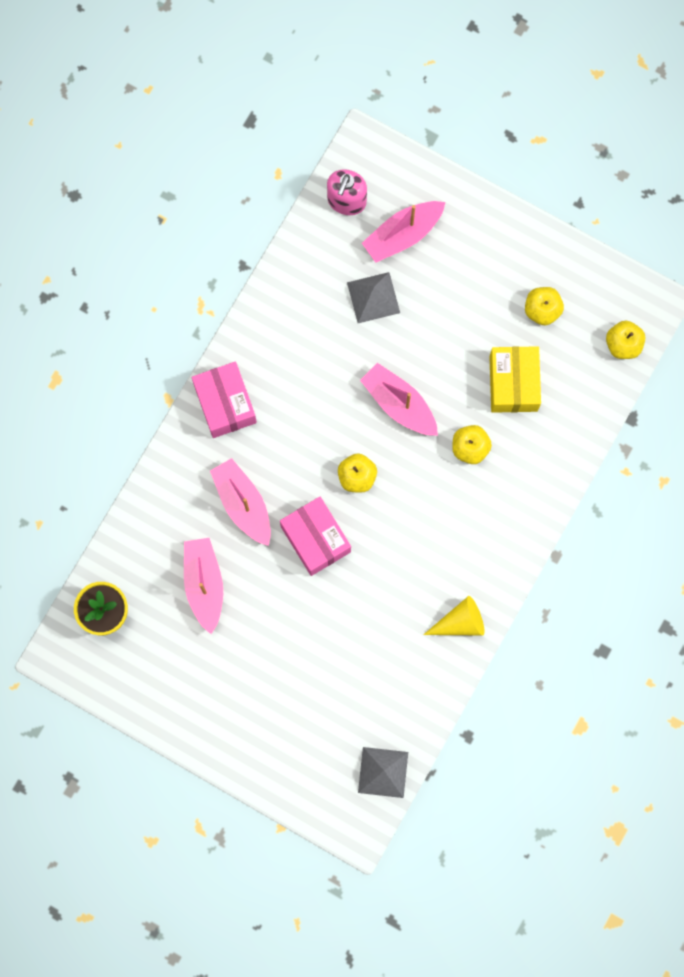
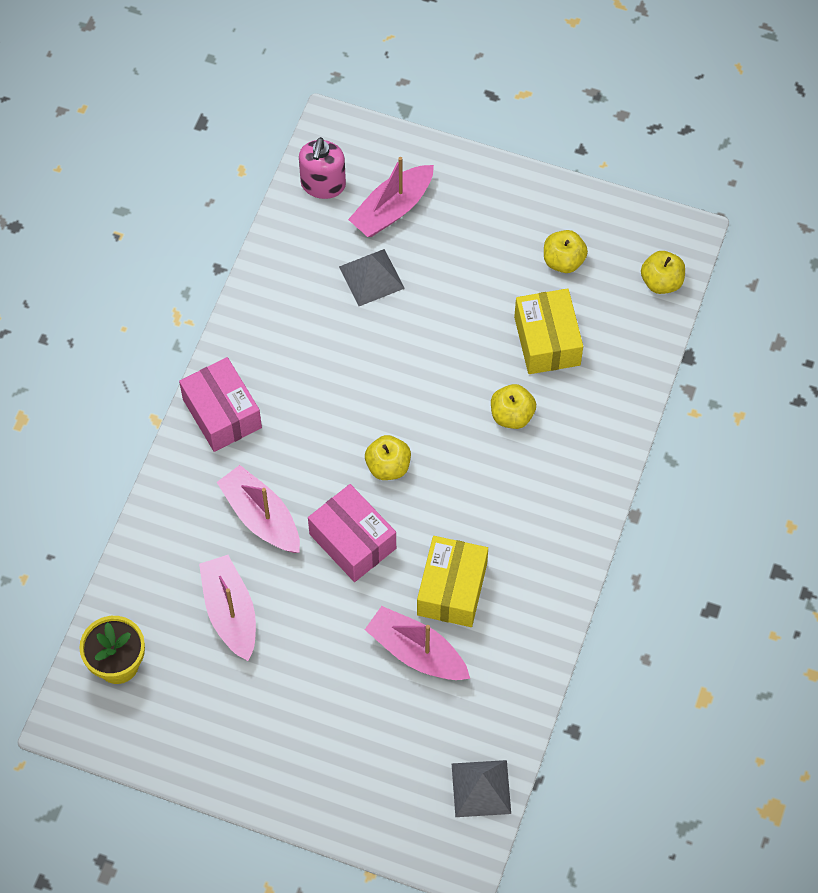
camera: 10 degrees left, 15 degrees down
(390, 596) = (452, 589): none -> yellow box
(399, 404) = (422, 382): pink boat -> pink boat (416, 652)
(460, 622) = (539, 605): yellow cone -> none

